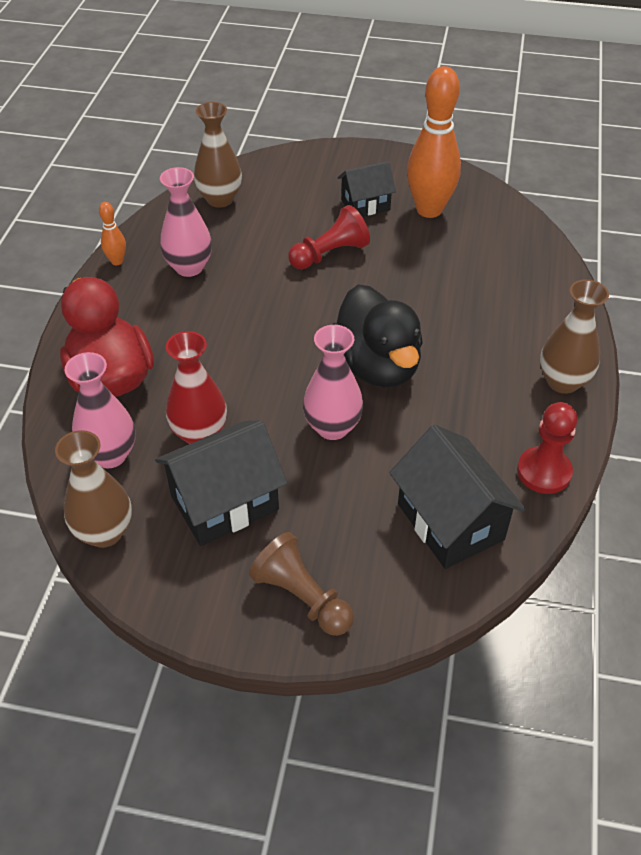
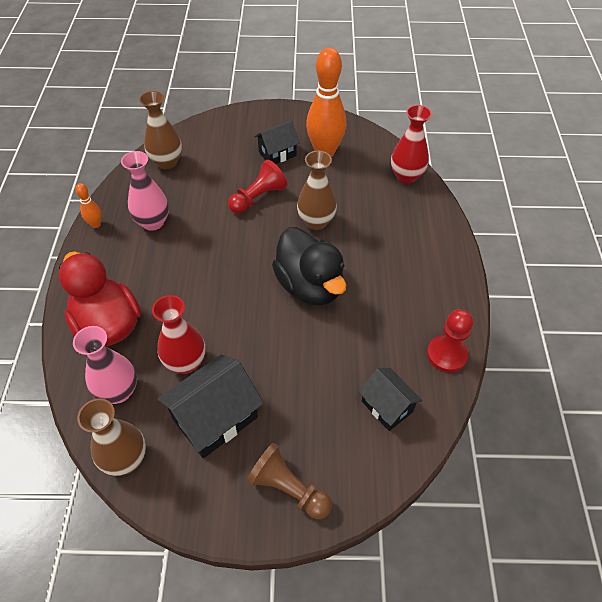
camera: 10 degrees left, 5 degrees up
(332, 427) = (286, 341): pink vase -> none
(450, 521) = (387, 406): black house -> black house, size x0.62
(534, 251) = (406, 176): none -> red vase
(563, 382) = (446, 279): brown vase -> brown vase (316, 222)

